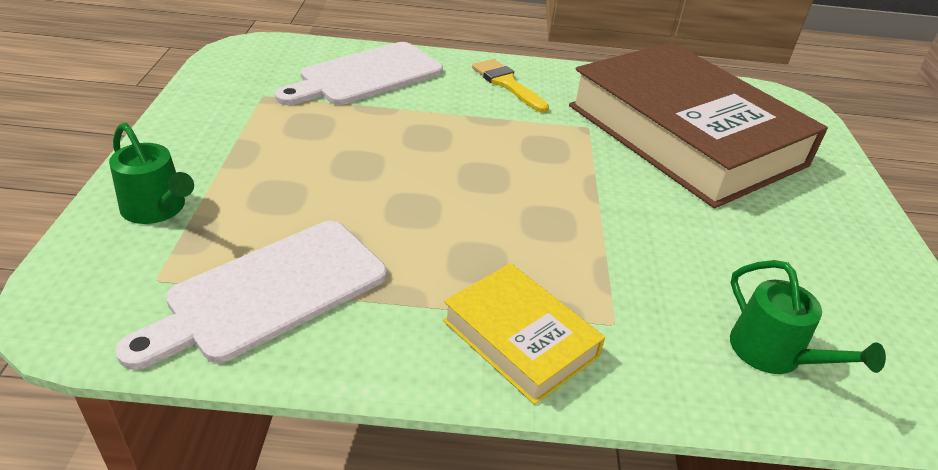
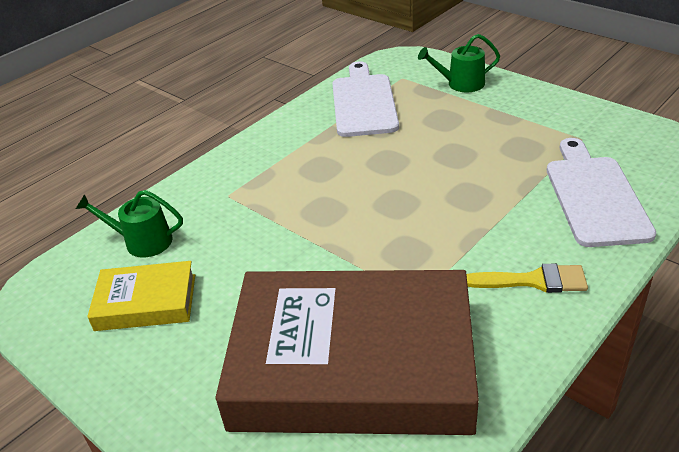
camera: 135 degrees right, 0 degrees up
(520, 338) = (256, 161): yellow book -> yellow book (146, 302)

